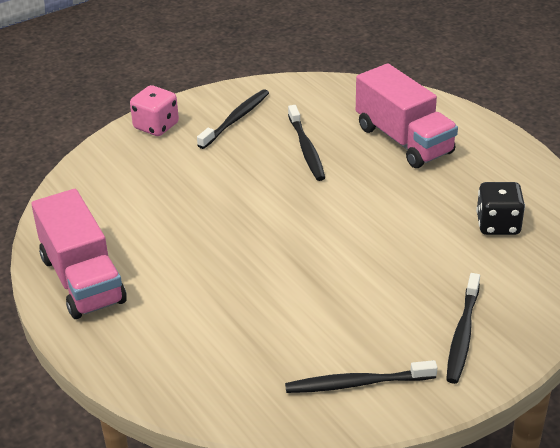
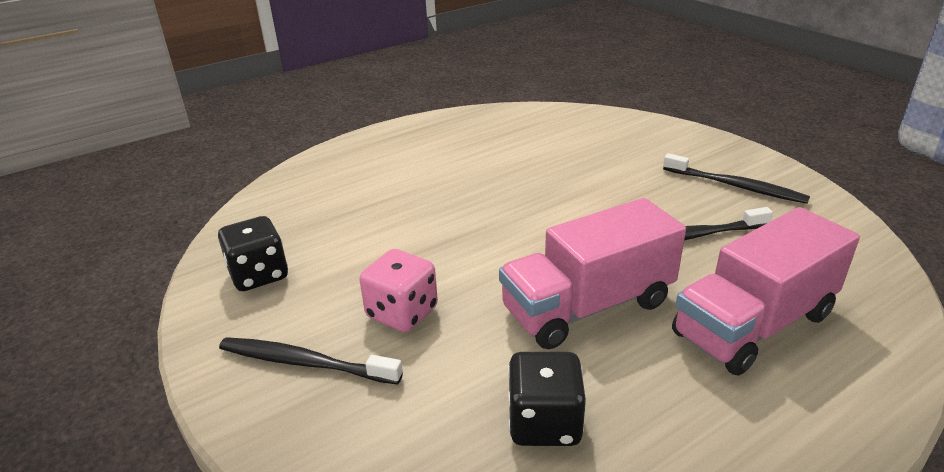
camera: 90 degrees right, 5 degrees down
(82, 280) = (446, 130): pink truck -> pink truck (587, 306)
(156, 126) = (696, 142): pink dice -> pink dice (402, 313)
(356, 383) = (259, 275): black toothbrush -> black dice

